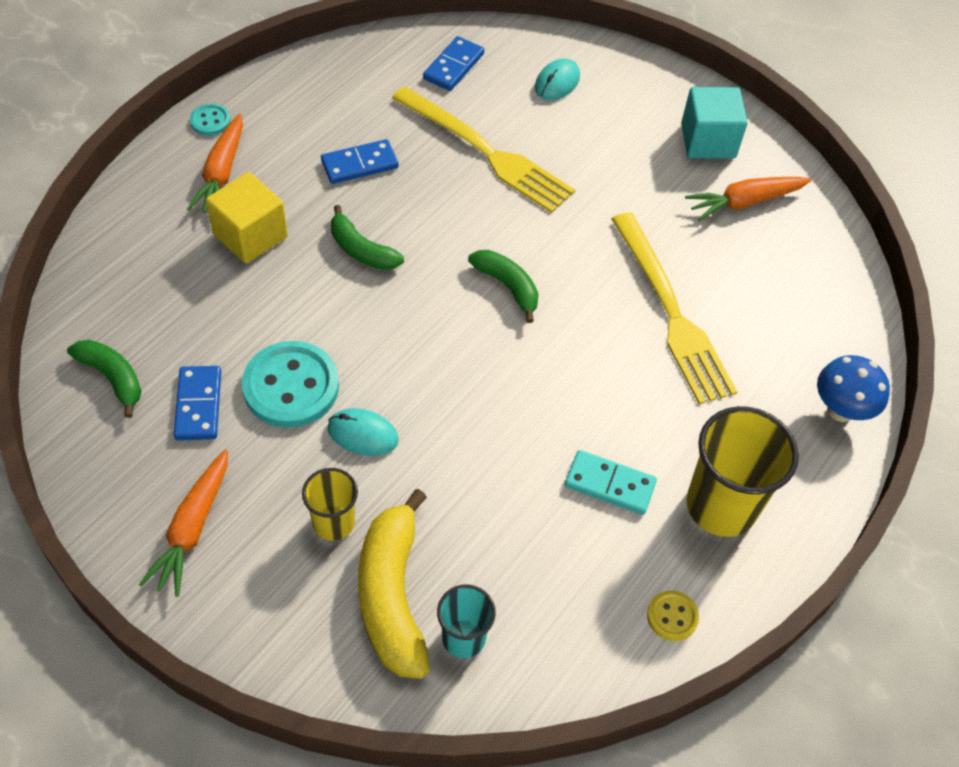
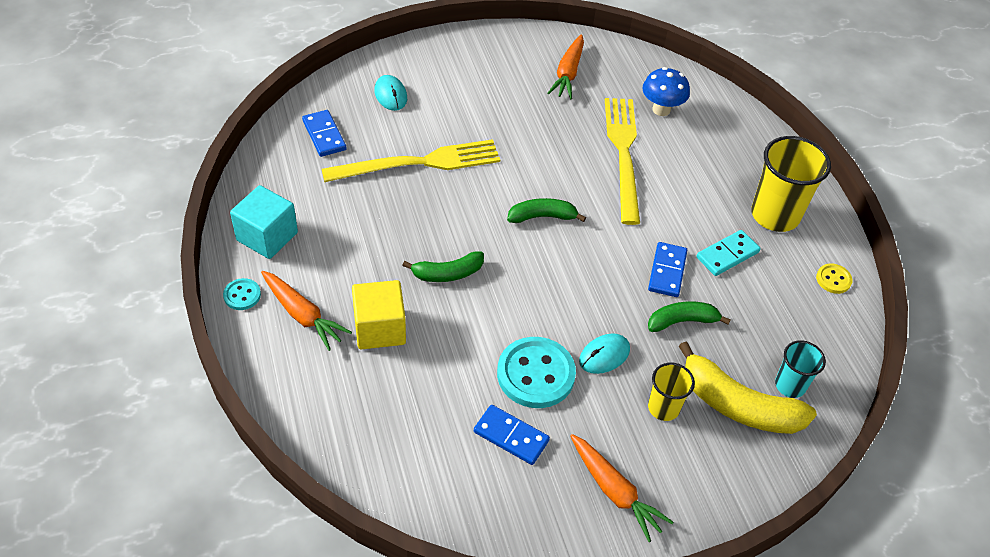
camera: 55 degrees left, 5 degrees down
(112, 378) = (445, 478): green banana -> green banana (682, 321)
(359, 164) = (368, 233): blue domino -> blue domino (667, 271)
(671, 312) = (623, 154): yellow fork -> yellow fork turned 105 degrees counterclockwise
(708, 141) = (506, 59): turquoise cube -> turquoise cube (267, 236)
(840, 410) = (746, 127): blue mushroom -> blue mushroom (661, 109)

